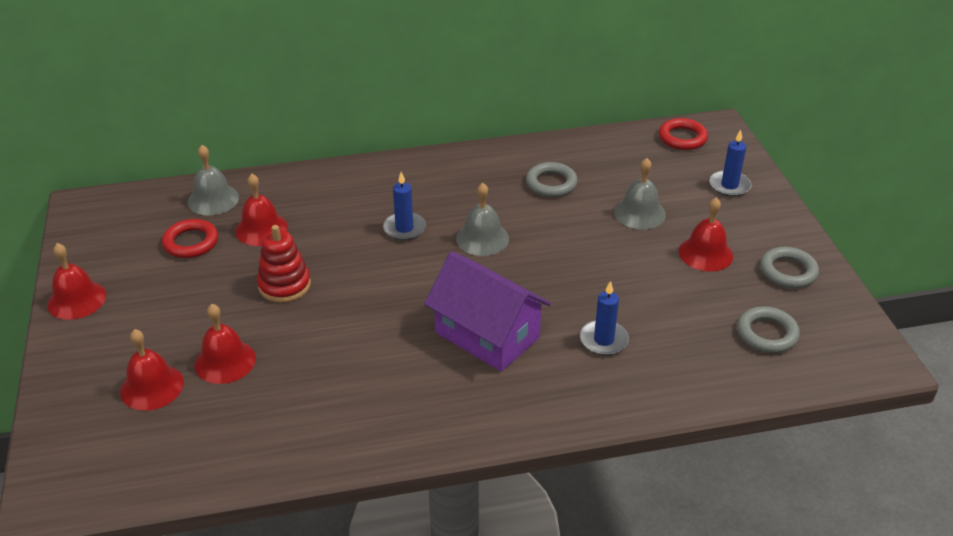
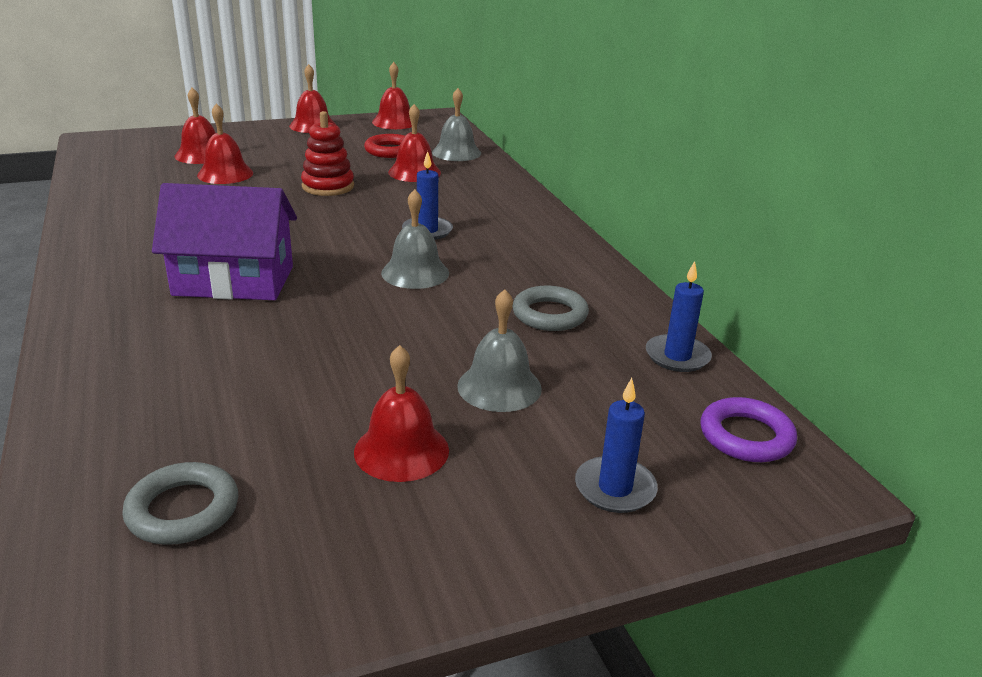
camera: 80 degrees right, 10 degrees down
(92, 236) = (394, 122): none -> red bell
(487, 335) = (234, 281): purple house -> purple house turned 60 degrees clockwise
(603, 340) = (206, 355): blue candle -> blue candle (677, 356)
(682, 138) = (746, 436): red ring -> purple ring
(788, 271) = (354, 551): grey ring -> none

